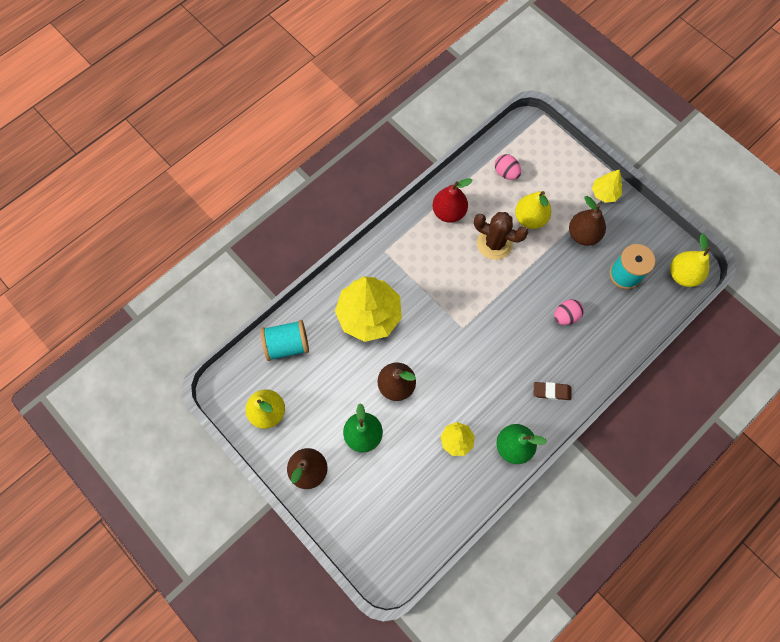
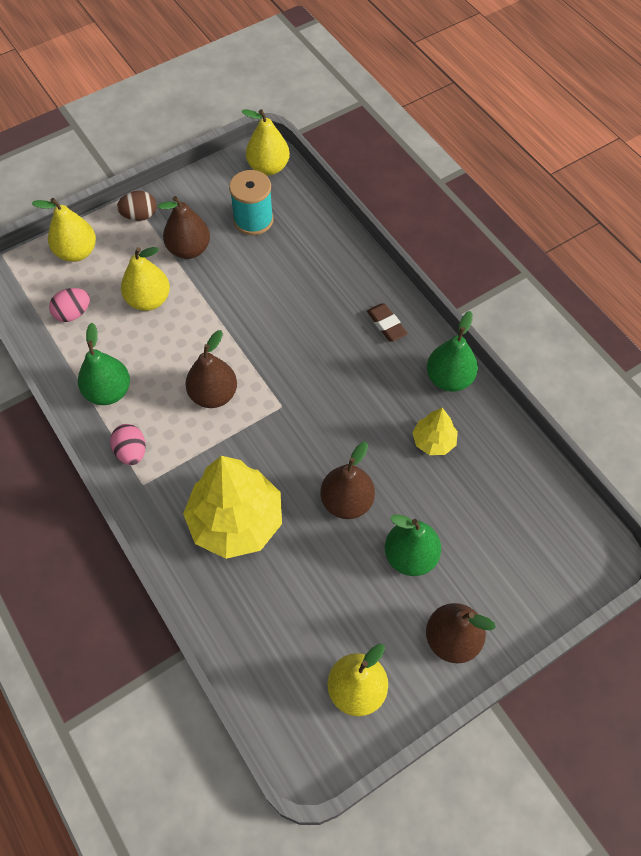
camera: 80 degrees left, 10 degrees down
(287, 345) = (256, 646): turquoise spool -> none
(449, 212) = (108, 392): red pear -> green pear
(461, 280) = (213, 395): none -> brown pear
(494, 243) = (172, 346): brown cactus -> none
(551, 391) = (386, 324): brown eraser -> brown eraser turned 45 degrees counterclockwise
(559, 160) = (76, 252): none -> yellow pear
(565, 316) = (292, 290): pink egg -> pink egg (131, 452)
(604, 193) = (140, 216): yellow tree -> brown egg

